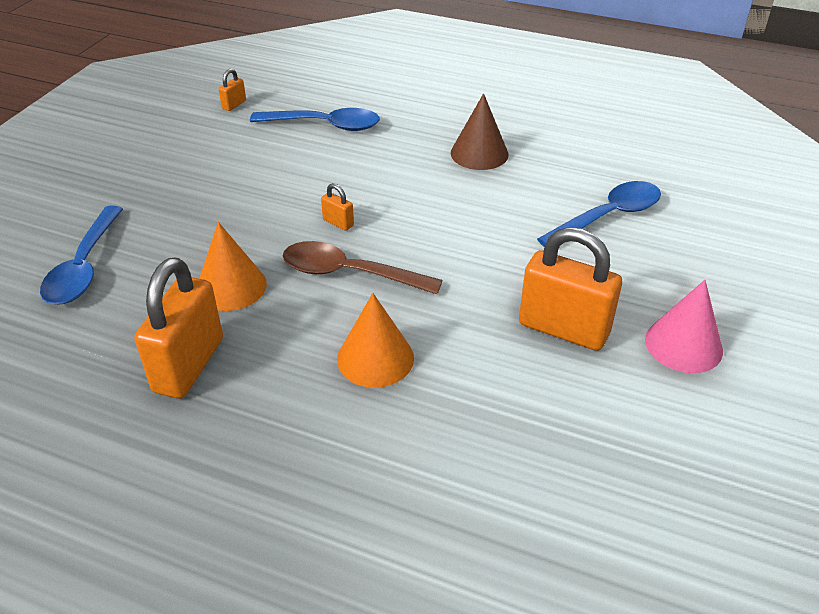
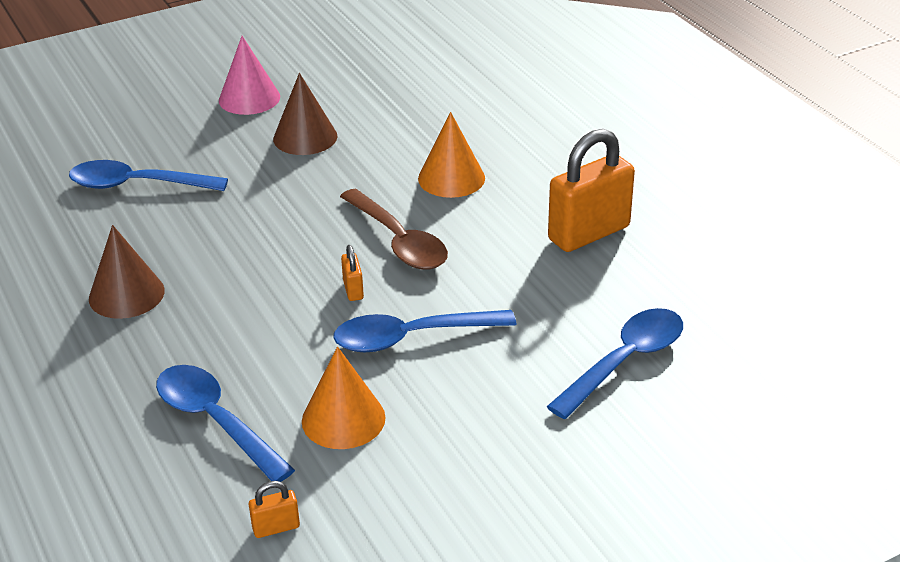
camera: 140 degrees left, 5 degrees down
(231, 286) = (505, 277): orange cone -> orange cone (343, 419)
(259, 213) = (412, 337): none -> blue spoon
(563, 329) = (305, 137): orange padlock -> brown cone

